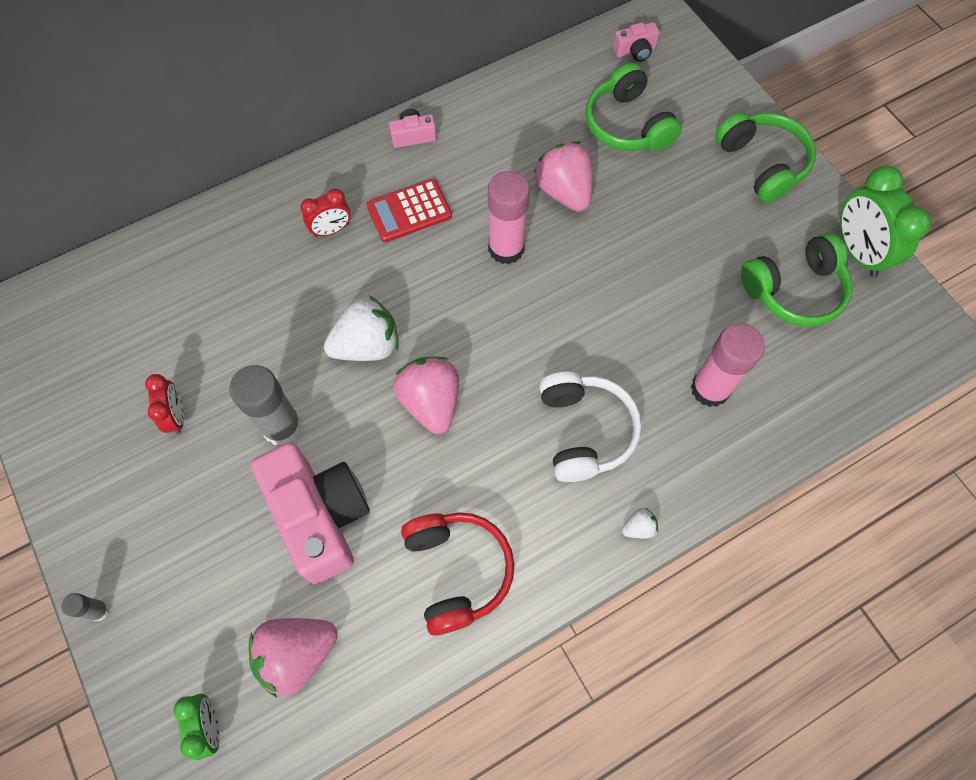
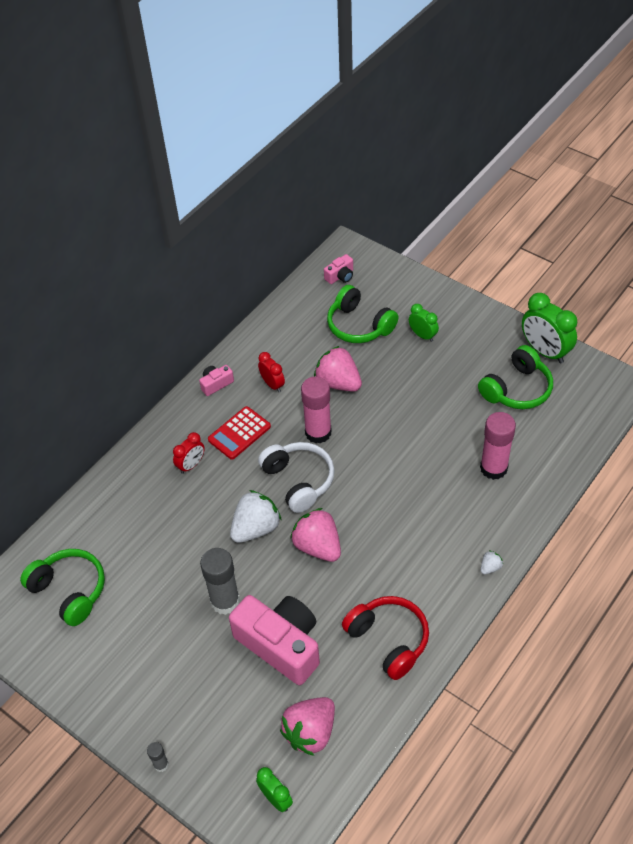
camera: 20 degrees left, 15 degrees down
(177, 416) = (147, 624): red clock -> red clock (272, 384)
(584, 431) = (427, 524): white headphones -> white headphones (298, 481)
(703, 168) = (422, 335): none -> green clock
(762, 164) = (459, 319): green headphones -> green headphones (69, 591)

